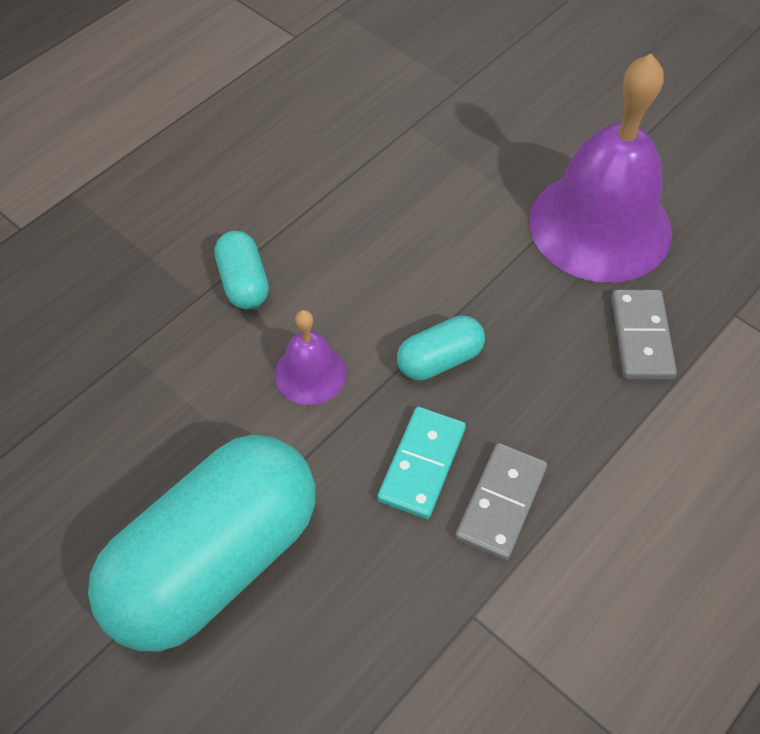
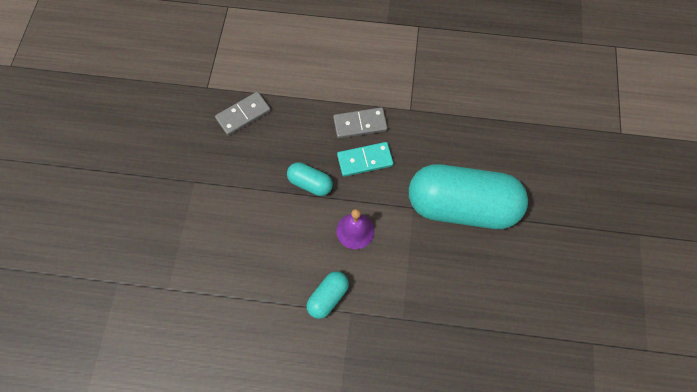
camera: 125 degrees left, 10 degrees up
(600, 225) = (186, 161): purple bell -> none

